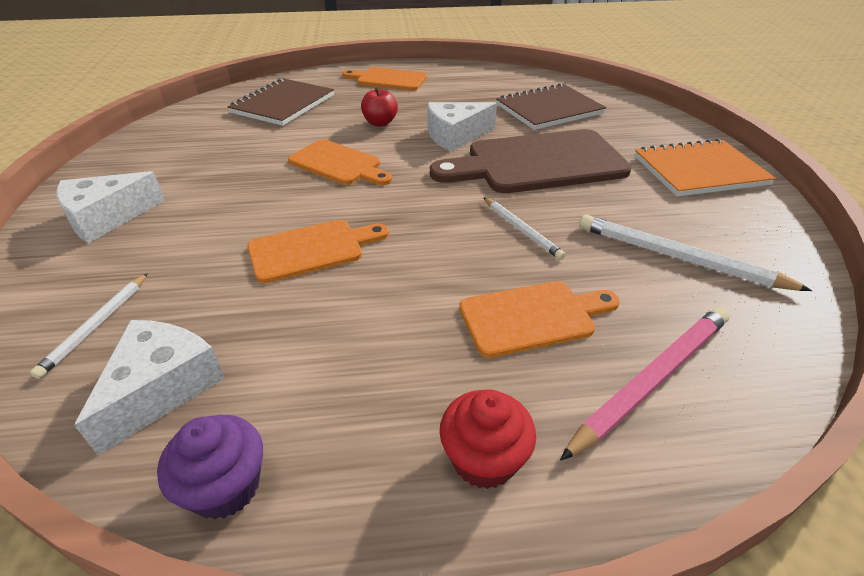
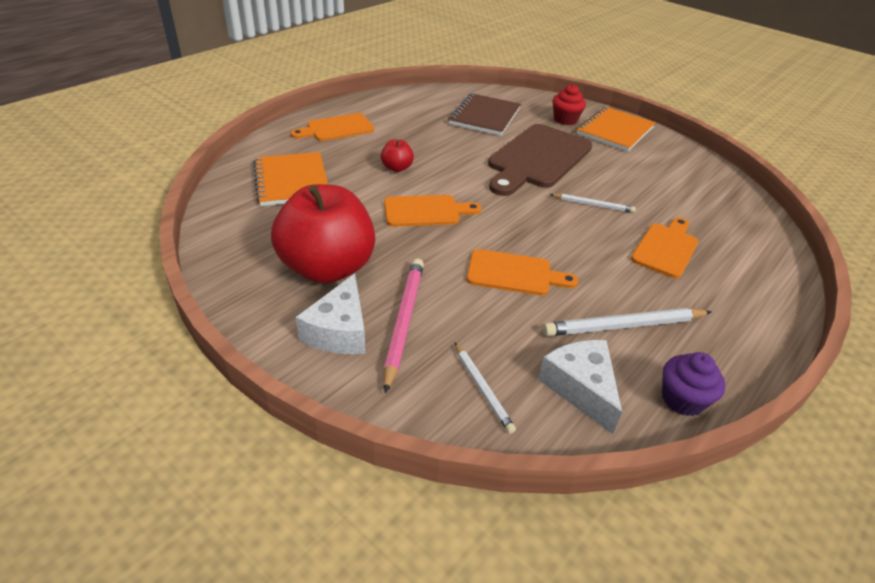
camera: 45 degrees left, 0 degrees up
(187, 171) = (327, 268): none -> red apple
(283, 104) = (291, 181): brown notebook -> orange notebook
(312, 250) = (514, 273): orange cutting board -> orange cutting board turned 75 degrees clockwise
(455, 136) = (462, 158): white cheese -> none
(484, 459) = (740, 318): red cupcake -> red cupcake (565, 120)
(652, 380) = (740, 249): pink pencil -> pink pencil (404, 321)
(678, 257) = (673, 186): white pencil -> white pencil (624, 326)

